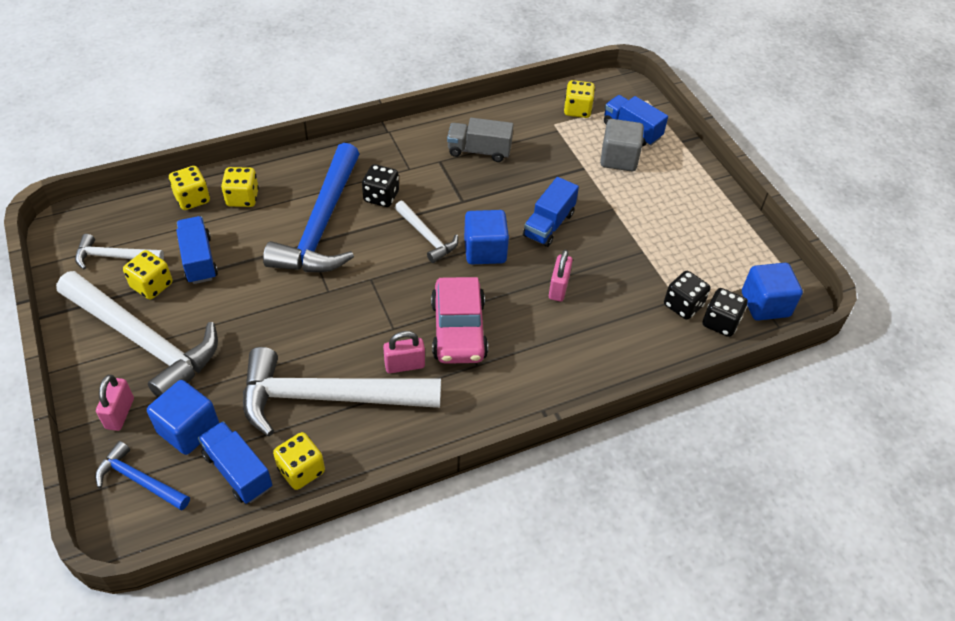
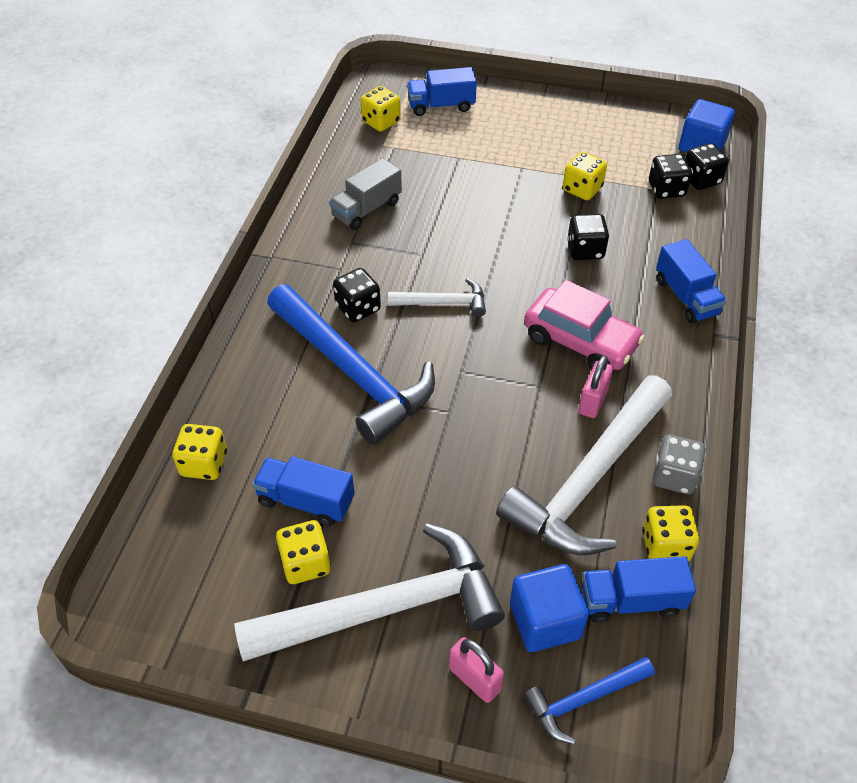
camera: 50 degrees left, 0 degrees up
(114, 257) = (225, 581): white hammer -> none
(242, 198) = (248, 418): yellow dice -> yellow dice (582, 189)
(371, 447) = (674, 476): none -> grey dice
(485, 250) = (498, 273): blue cube -> none
(549, 225) = (505, 216): blue truck -> blue truck (686, 297)
(558, 288) = (585, 250): pink padlock -> black dice
(619, 159) = (467, 132): grey cube -> none

